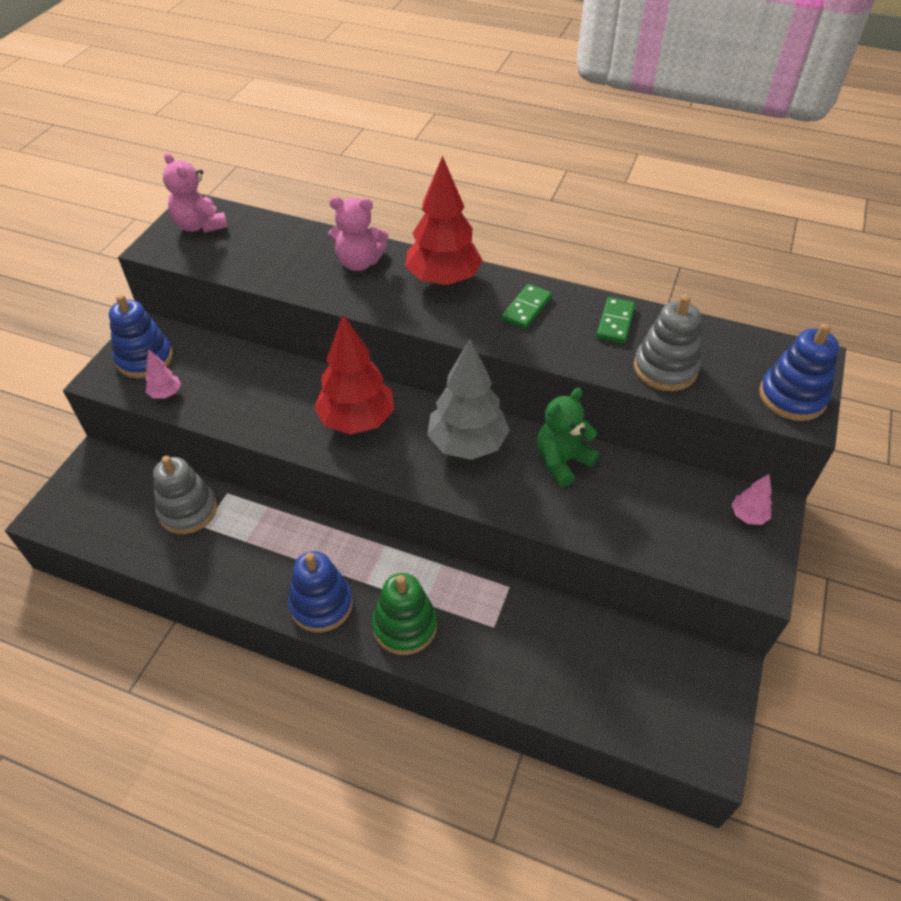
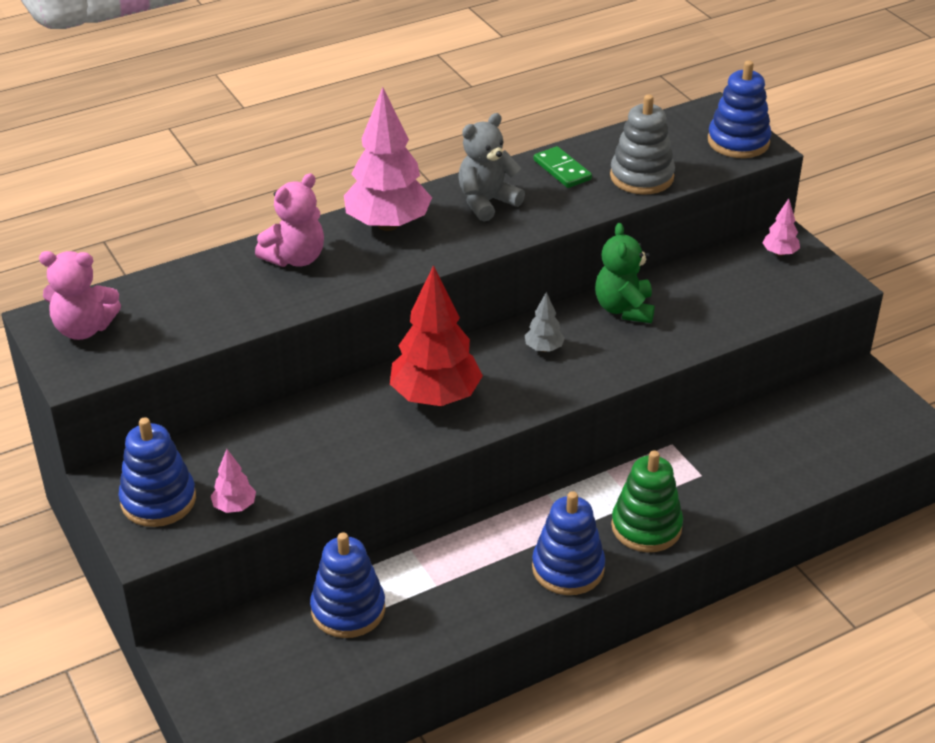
camera: 50 degrees left, 10 degrees down
(188, 510) = (348, 610): grey stacking toy -> blue stacking toy
(443, 279) = (388, 224): red tree -> pink tree
(467, 444) = (543, 348): grey tree -> grey tree, size x0.45
(526, 309) = (487, 202): green domino -> grey teddy bear

